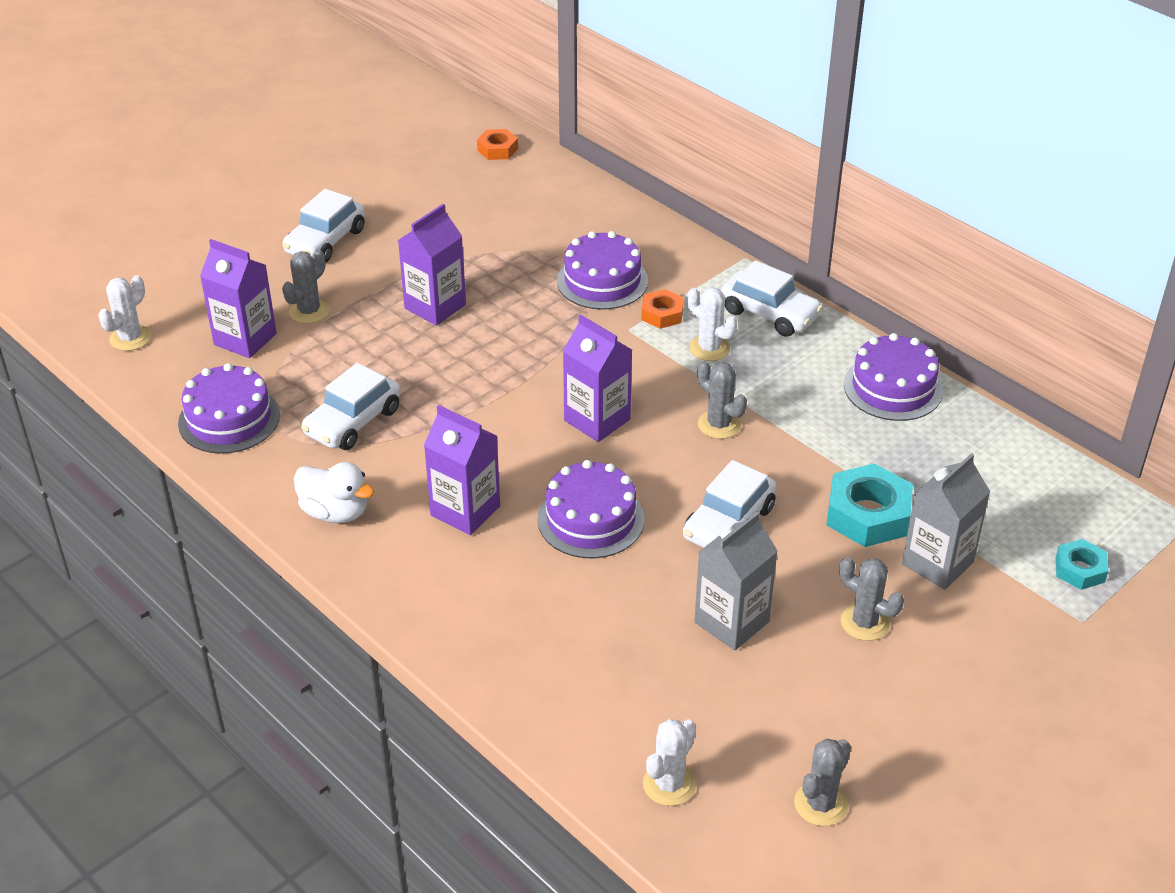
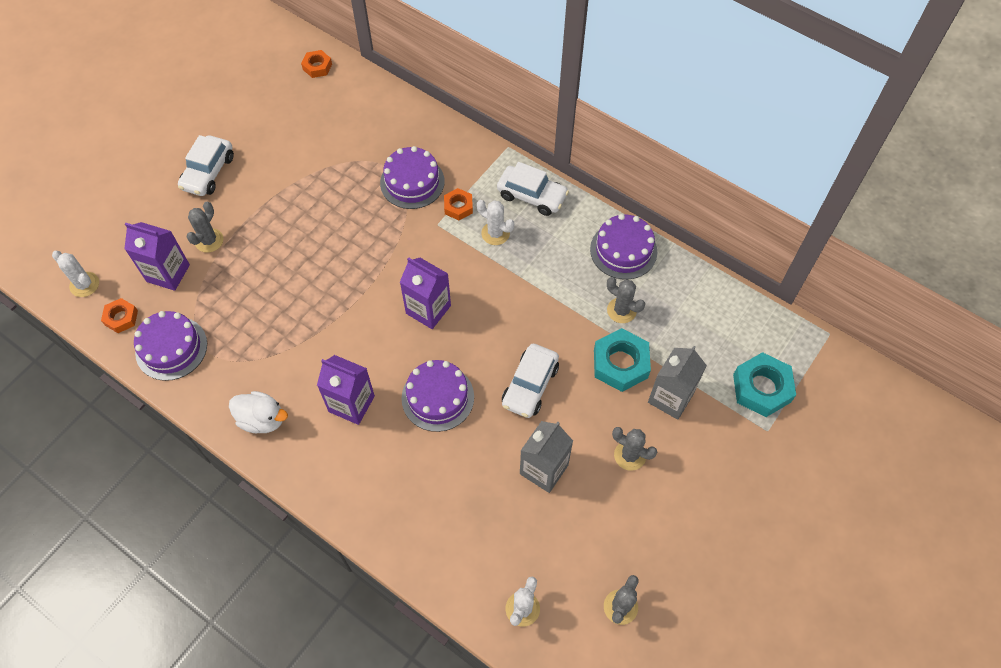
camera: 10 degrees left, 20 degrees up
(130, 338) = (84, 284): white cactus -> white cactus turned 75 degrees counterclockwise
(170, 379) = (121, 318): none -> orange nut
(353, 422) = (259, 337): white car -> none
(435, 306) = (298, 223): purple carton -> none
(719, 424) = (511, 301): grey cactus -> grey cactus (621, 310)
(1080, 569) = (761, 388): turquoise nut -> turquoise nut, size x1.74

